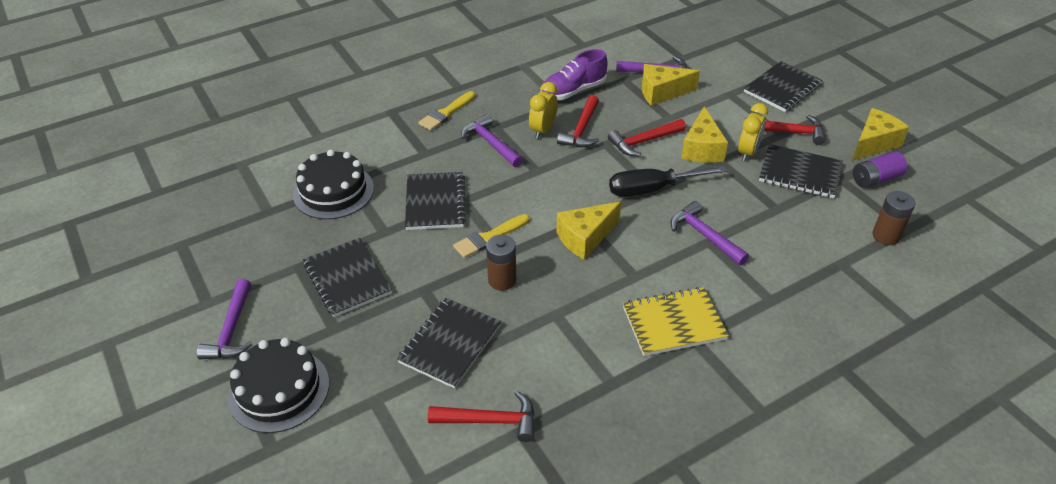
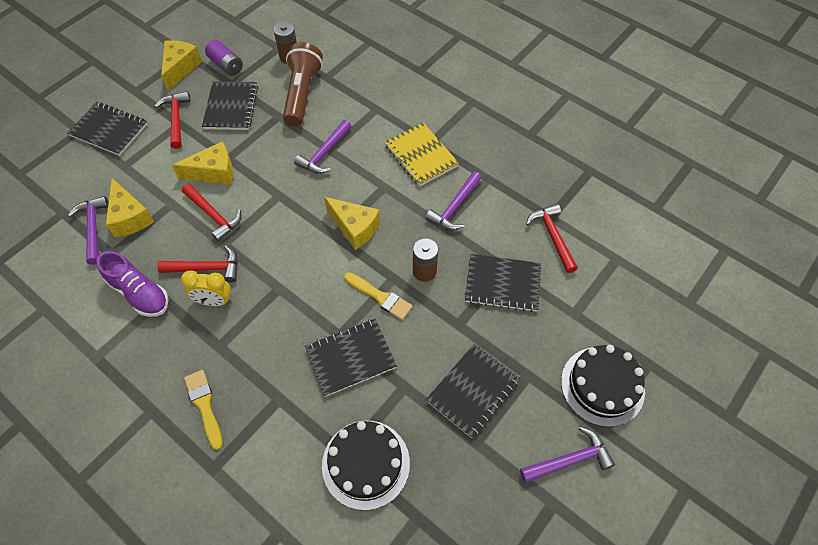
camera: 110 degrees left, 15 degrees up
(446, 113) = (204, 405): yellow brush -> yellow brush turned 135 degrees counterclockwise
(491, 143) = (247, 341): purple hammer -> purple hammer (454, 207)
(651, 189) = (280, 196): black screwdriver -> none
(748, 152) = (211, 141): yellow clock -> none
(812, 235) = (302, 94): none -> brown flashlight
(873, 143) = (180, 68): yellow cheese -> yellow cheese turned 75 degrees clockwise

